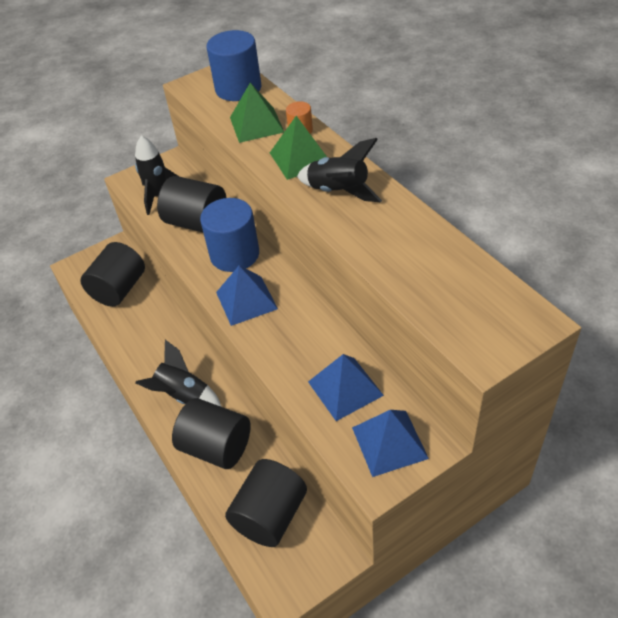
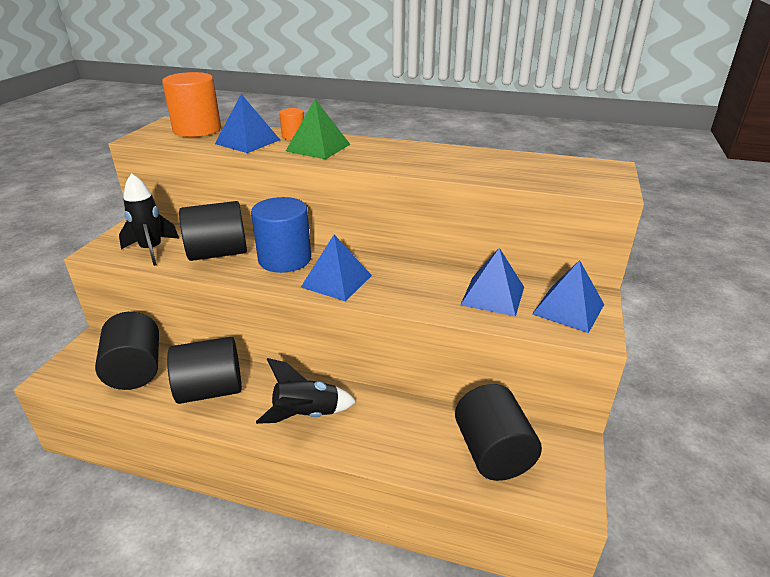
camera: 45 degrees left, 15 degrees down
(216, 447) = (385, 434): black cylinder -> black cylinder (210, 390)
(238, 88) = (197, 130): blue cylinder -> orange cylinder
(256, 124) = (248, 141): green pyramid -> blue pyramid
(338, 192) = (379, 154): black rocket -> none

